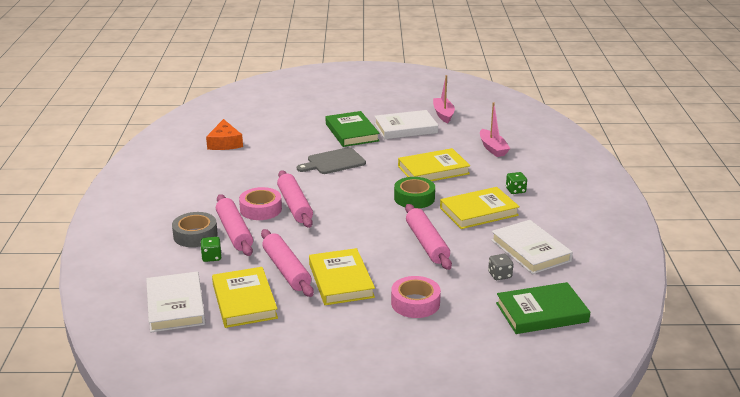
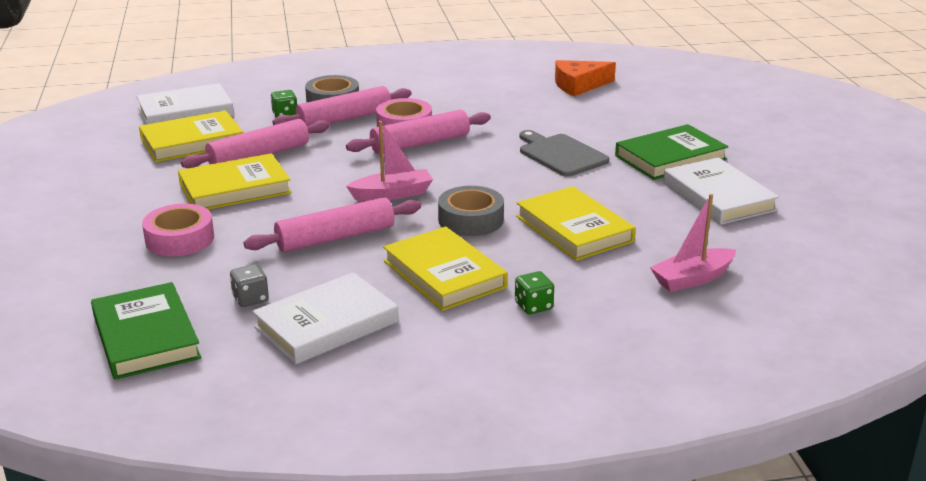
camera: 80 degrees right, 0 degrees up
(414, 198) = (471, 220): green tape -> grey tape
(443, 114) = (804, 225): pink boat -> pink boat (392, 194)

